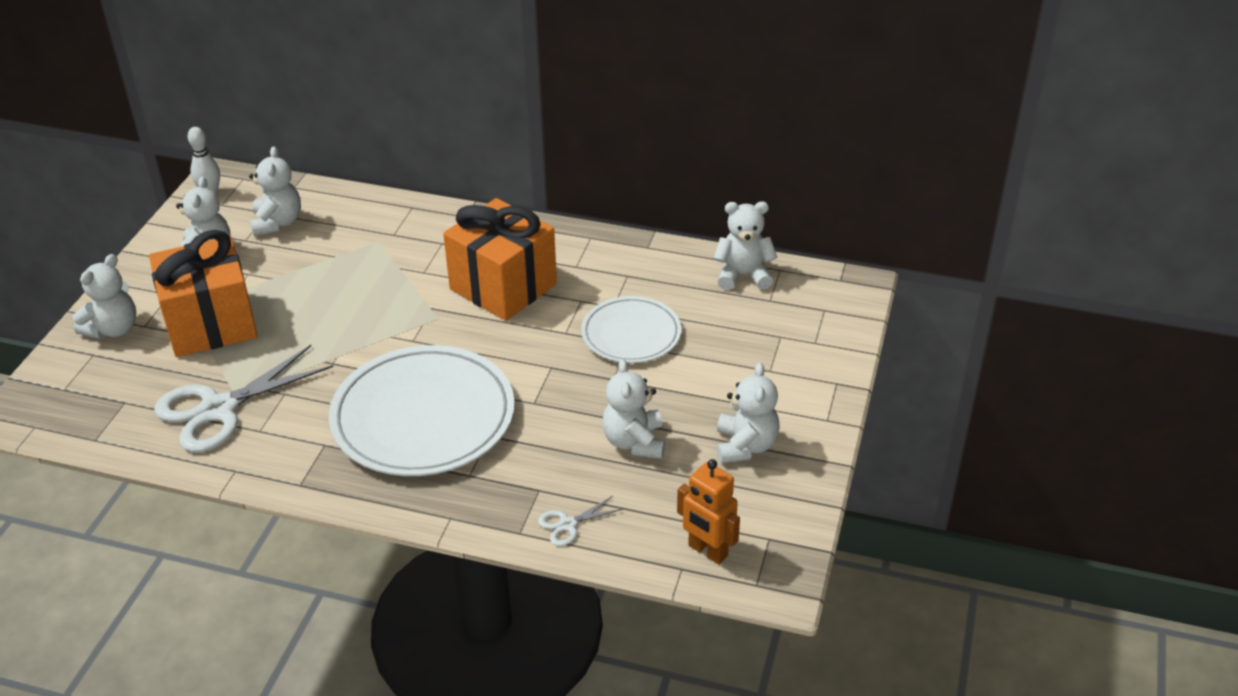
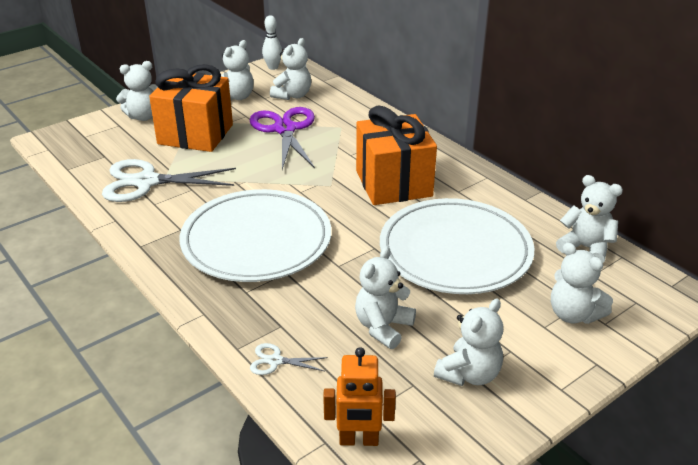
camera: 35 degrees right, 5 degrees down
(315, 272) = (285, 129): none -> purple scissors
(631, 334) = (455, 251): white plate -> white plate, size x1.73
(707, 551) = (359, 440): orange robot -> orange robot turned 75 degrees counterclockwise
(784, 347) = (573, 314): none -> white teddy bear

